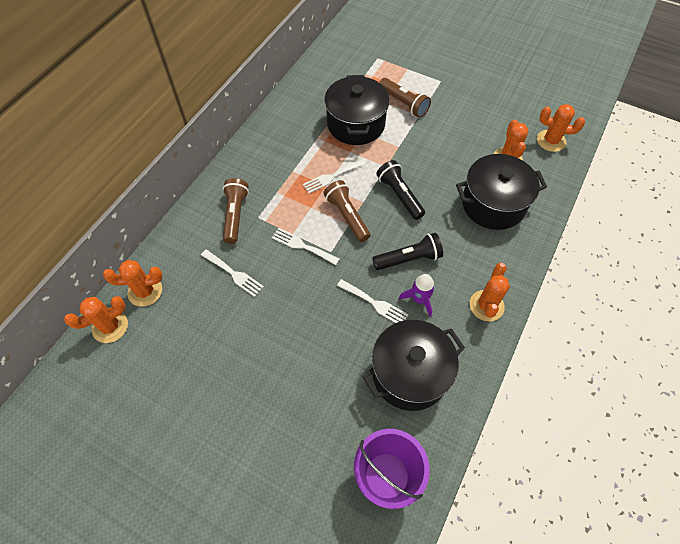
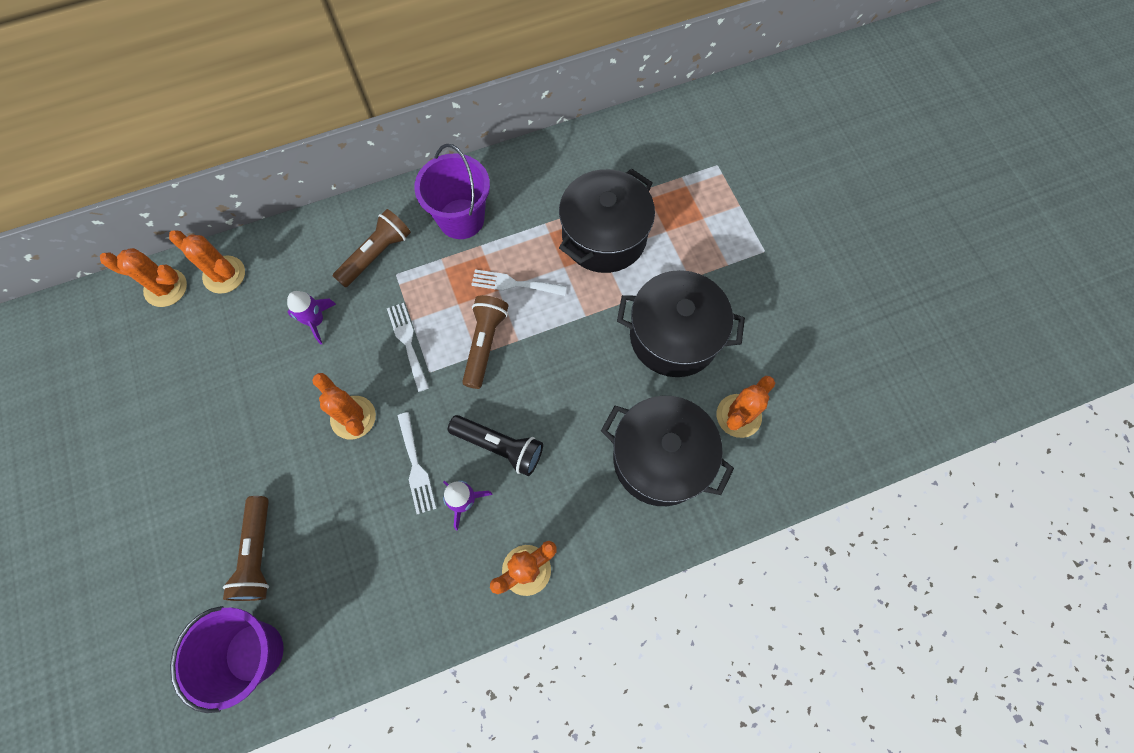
camera: 40 degrees right, 10 degrees up
(234, 274) = (316, 321): white fork -> purple rocket
(267, 165) = (461, 219): none -> purple bucket
(399, 195) = (565, 363): black flashlight -> none
(404, 103) = (687, 249): brown flashlight -> brown flashlight (258, 554)
(409, 373) = (375, 572): black pot -> black pot (674, 336)
(551, 141) = (821, 435): orange cactus -> orange cactus (353, 417)

